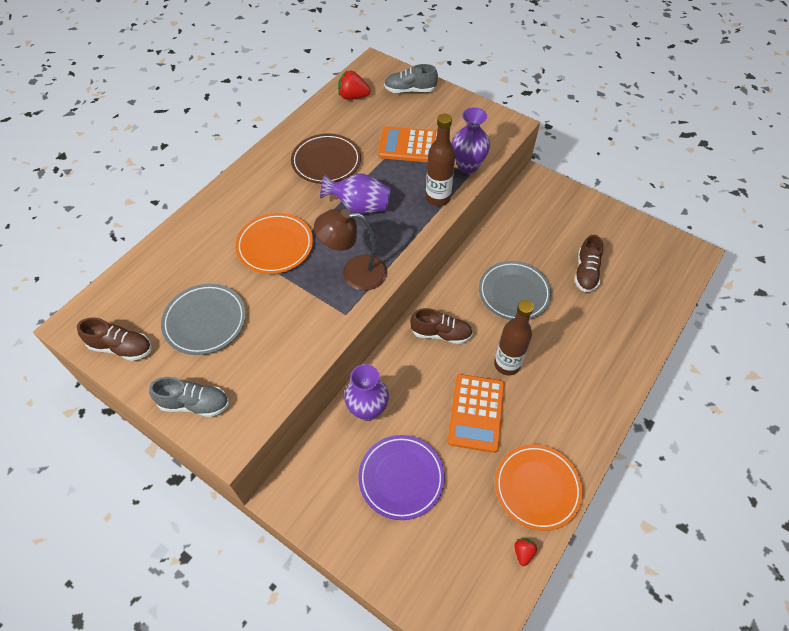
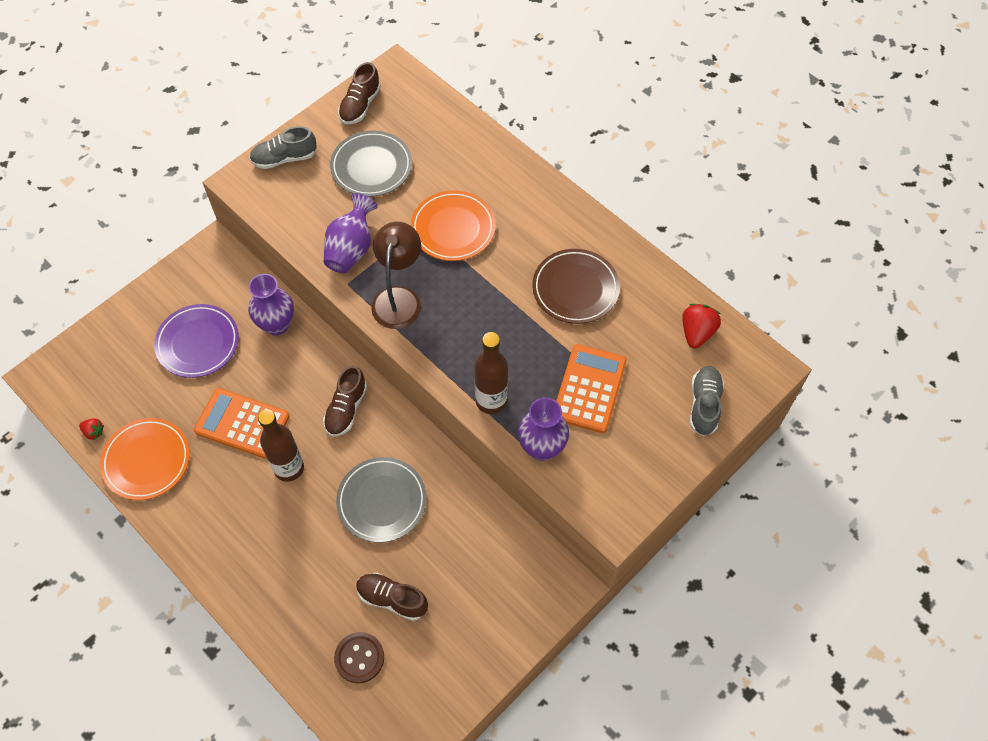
camera: 100 degrees right, 5 degrees up
(194, 404) = (284, 158): grey shoe -> grey shoe turned 60 degrees clockwise
(359, 206) = (494, 315): purple vase -> purple vase (351, 249)
(635, 284) = (359, 658): none -> brown button

